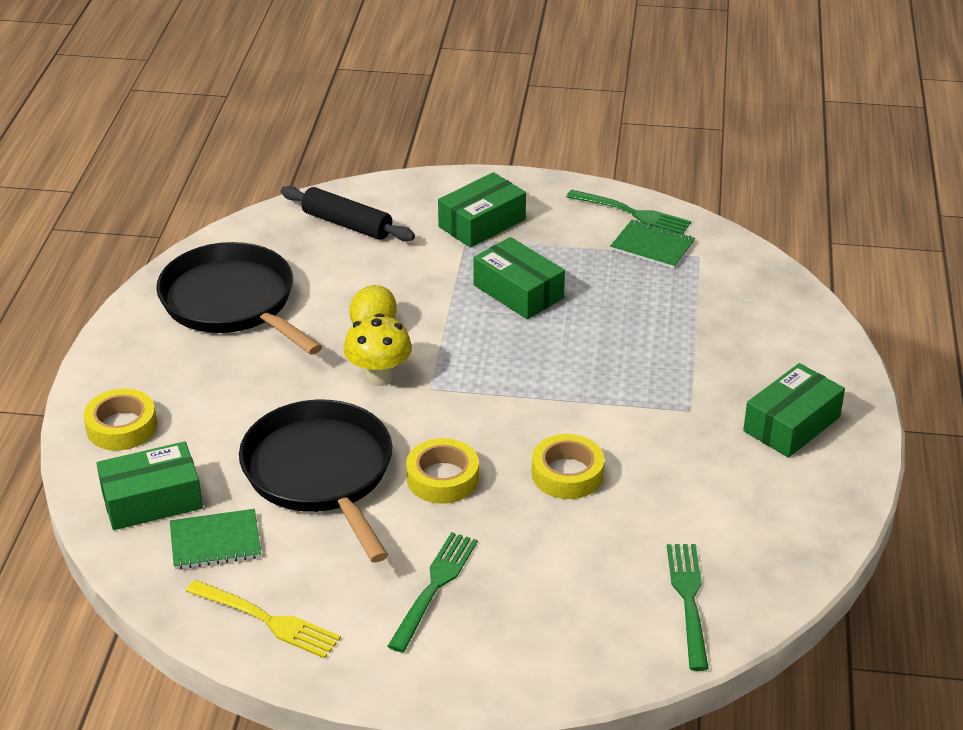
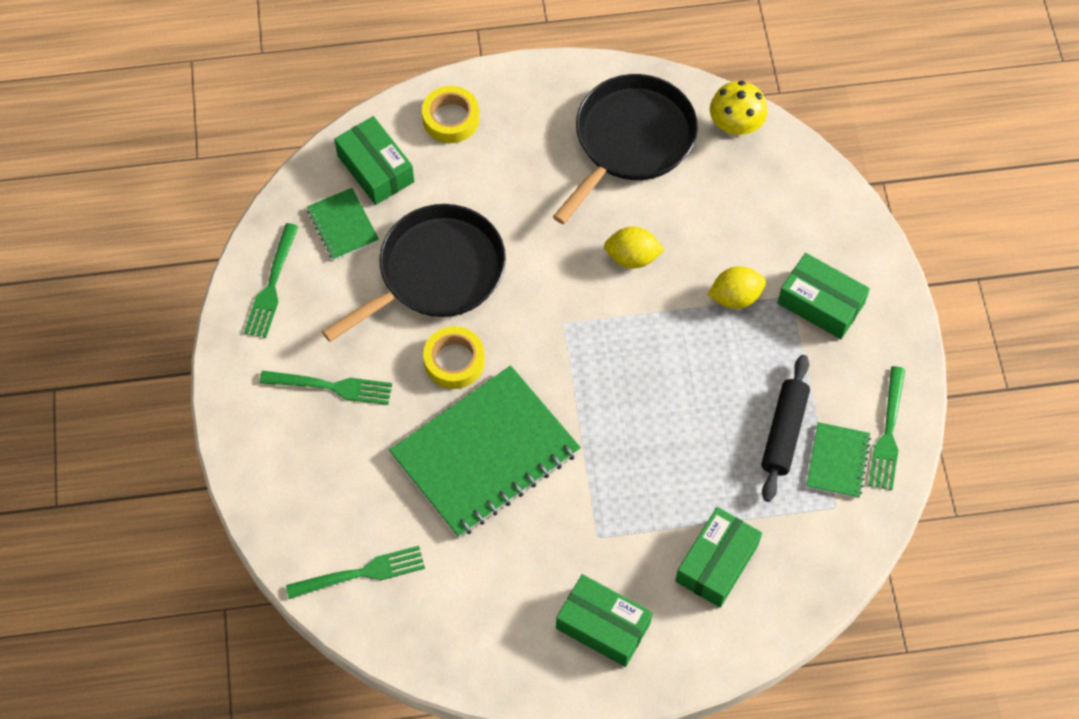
camera: 75 degrees right, 25 degrees up
(267, 620) = (272, 285): yellow fork -> green fork
(347, 224) = (777, 192): black rolling pin -> black rolling pin (784, 432)
(379, 376) = (567, 280): yellow mushroom -> yellow mushroom (735, 127)
(452, 271) = (735, 297): none -> yellow lemon
(518, 291) = (723, 359): green box -> green box (717, 563)
(567, 474) = (485, 453): yellow tape -> green notebook

